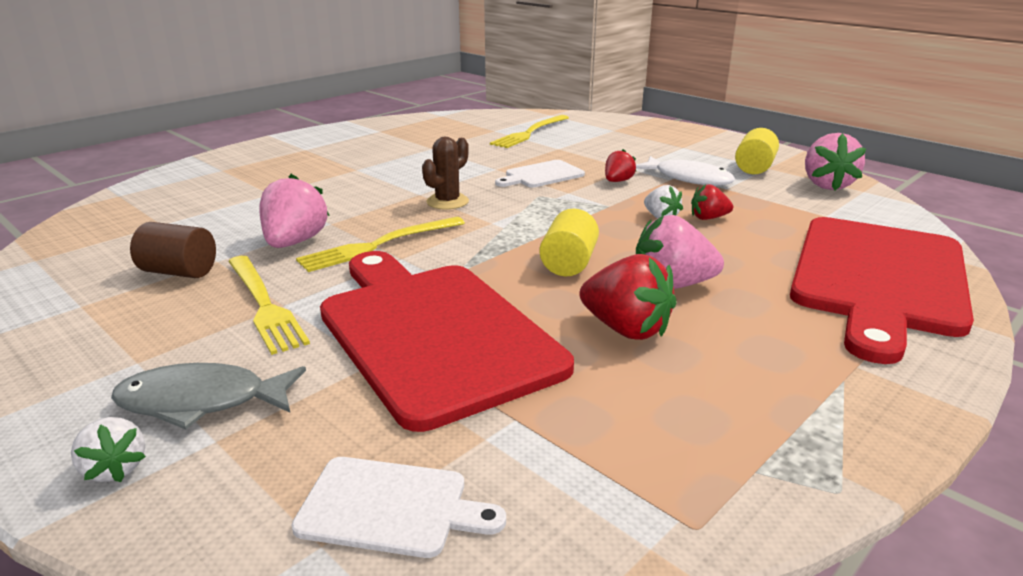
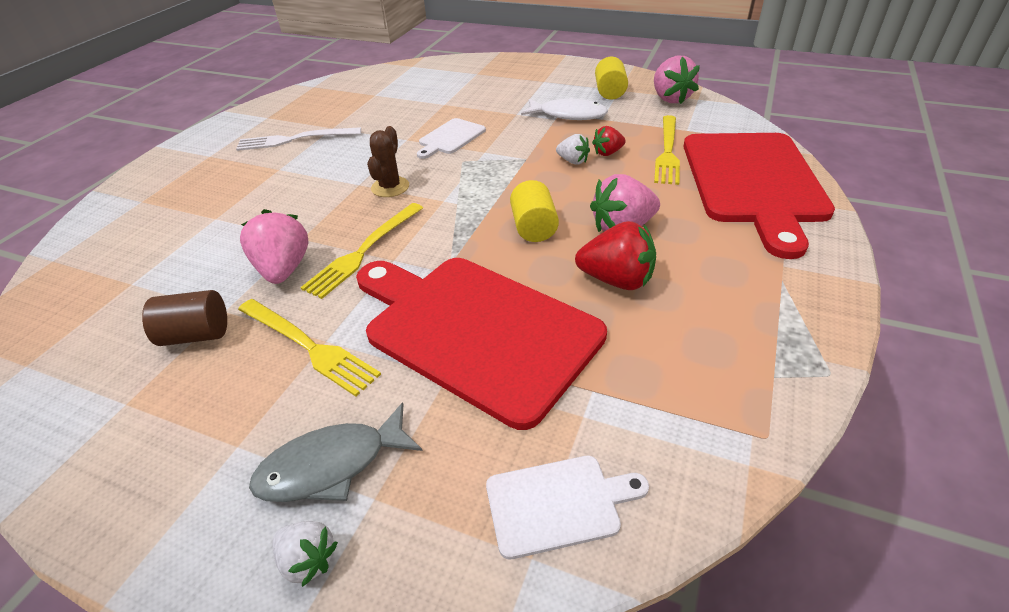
camera: 20 degrees left, 15 degrees up
(390, 151) = (295, 139): none -> white fork
(530, 133) = (408, 91): yellow fork -> yellow fork (667, 152)
(617, 181) = (516, 130): red strawberry -> none

